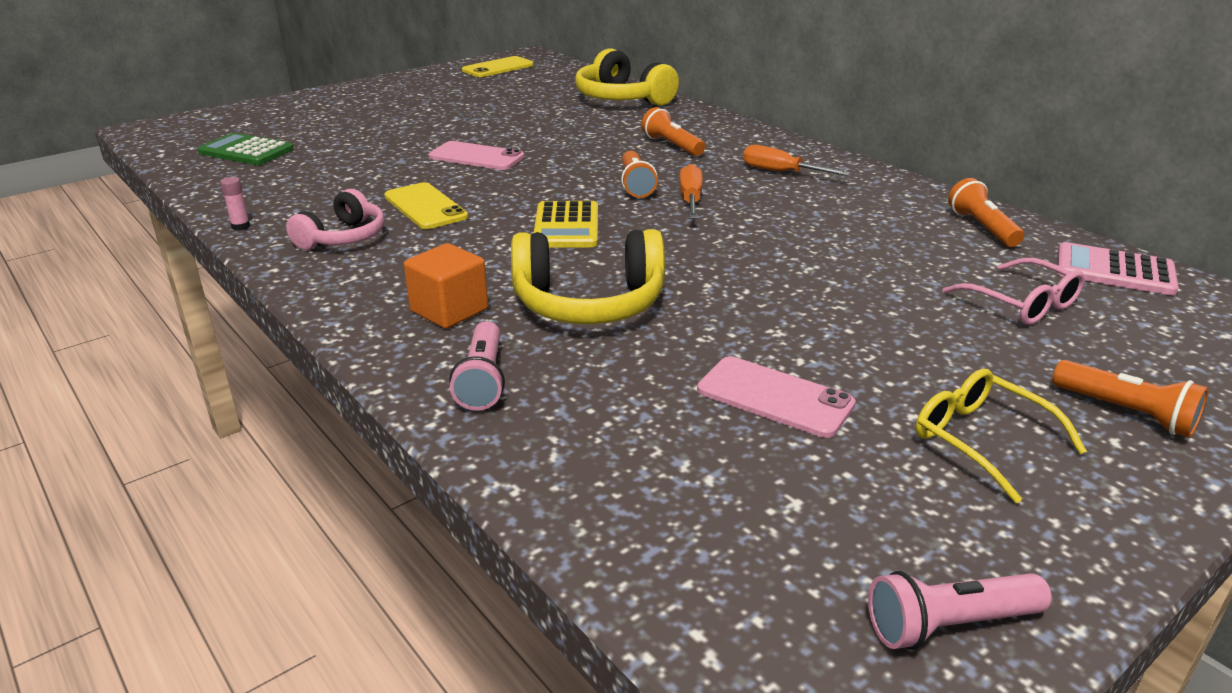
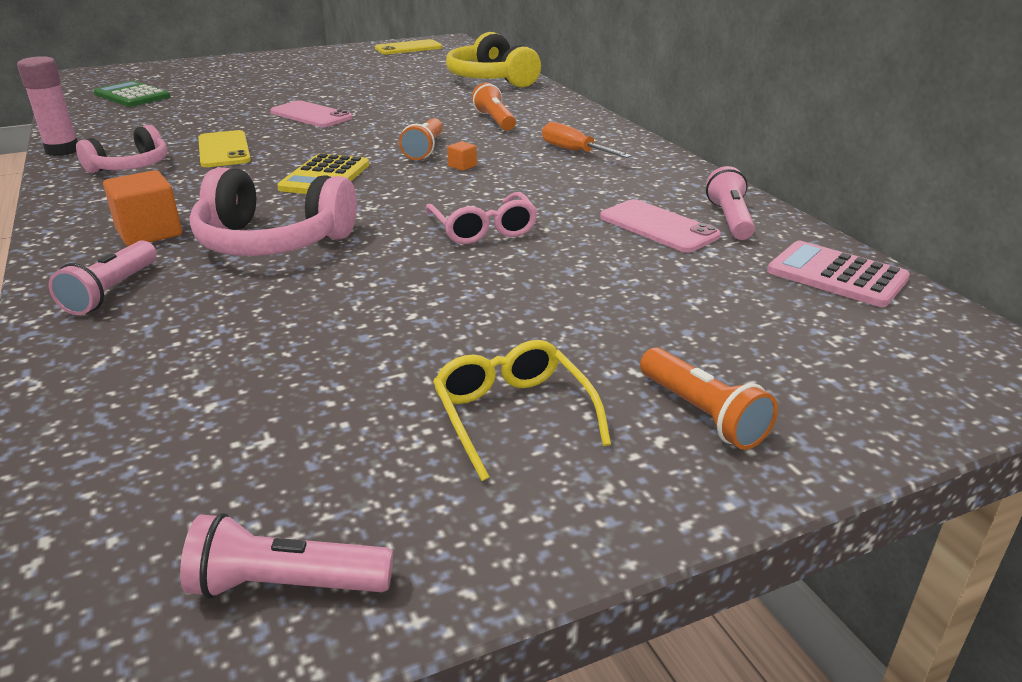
camera: 15 degrees right, 0 degrees up
(241, 226) = (62, 150): pink glue stick -> pink glue stick, size x2.01
(589, 303) = (273, 241): yellow headphones -> pink headphones
(690, 199) = (462, 166): orange screwdriver -> orange cube
(774, 397) = (351, 343): pink phone -> pink phone (658, 226)
(982, 228) = (730, 219): orange flashlight -> pink flashlight
(1022, 304) = (697, 294): pink glasses -> pink glasses (483, 229)

